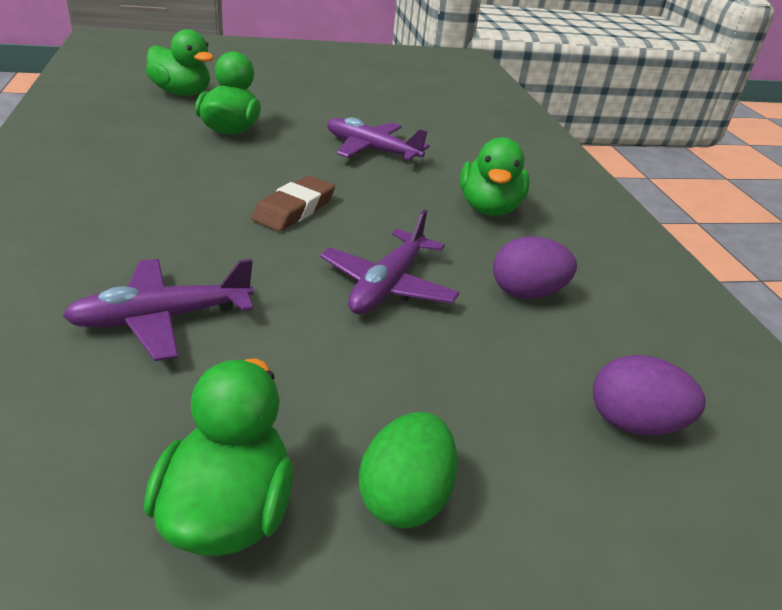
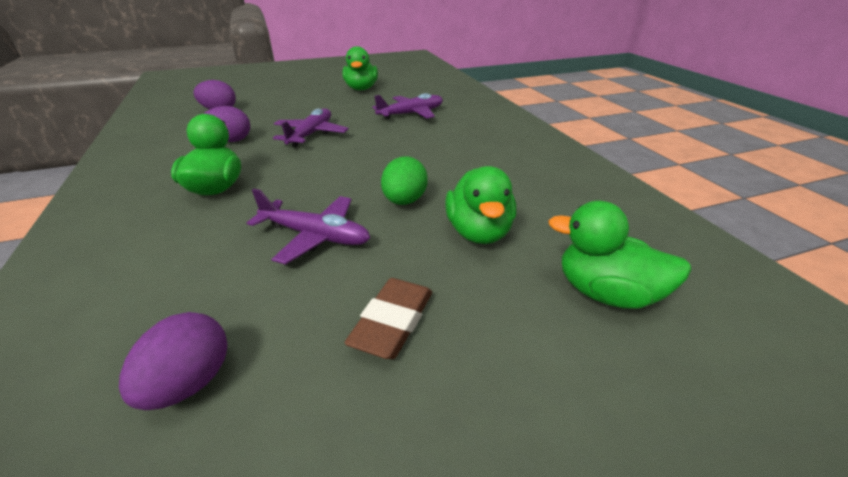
camera: 175 degrees right, 0 degrees up
(294, 209) = (375, 163): brown eraser -> brown eraser (393, 322)
(404, 497) = (312, 94): green egg -> green egg (404, 201)
(430, 108) = (189, 383): none -> purple egg

